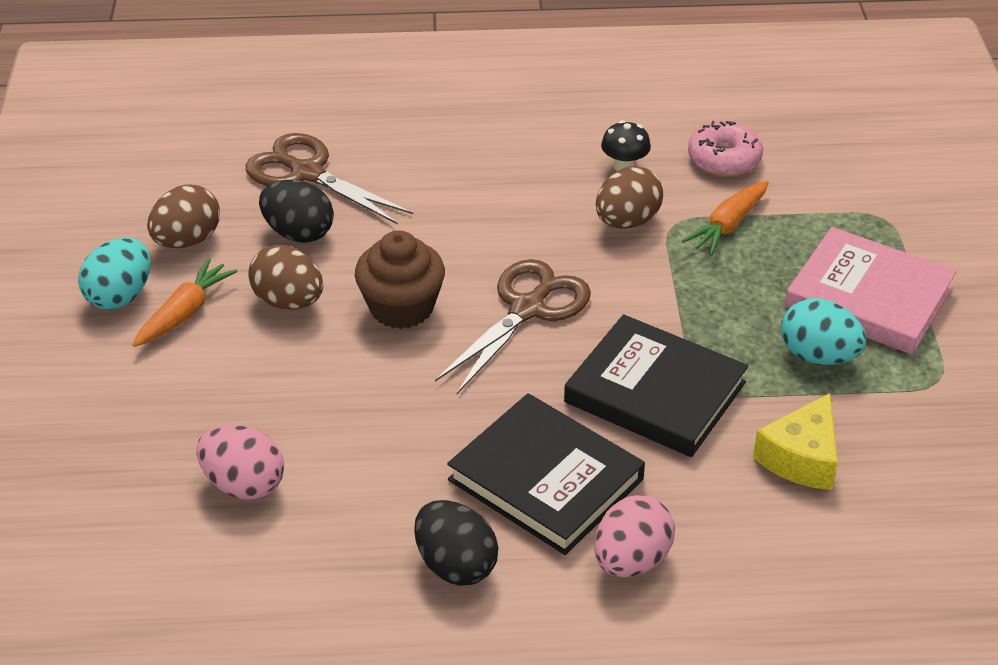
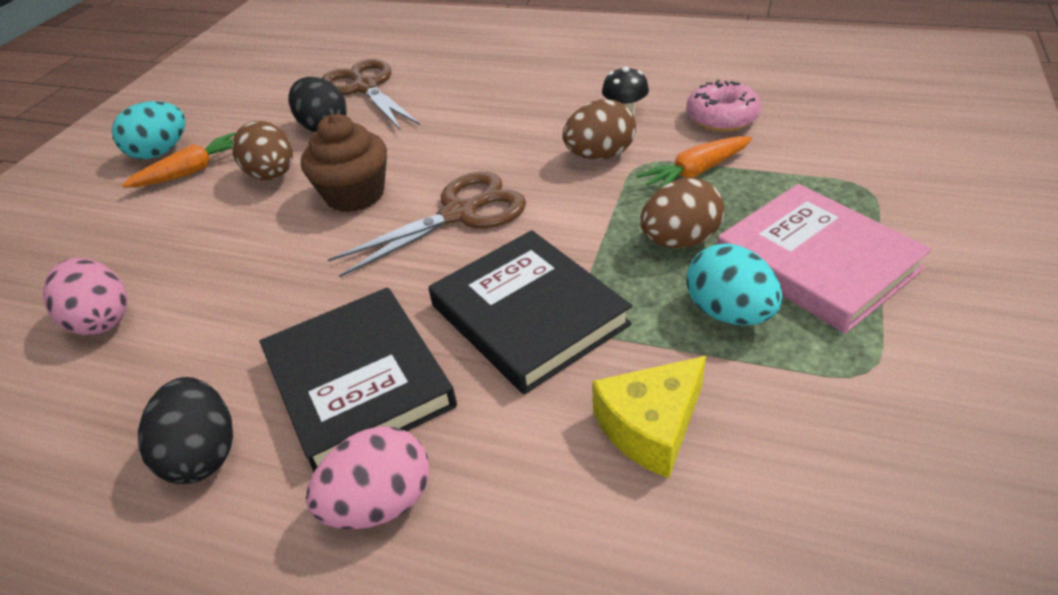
camera: 25 degrees right, 0 degrees up
(187, 240) = (241, 121): brown egg -> brown egg (679, 241)

